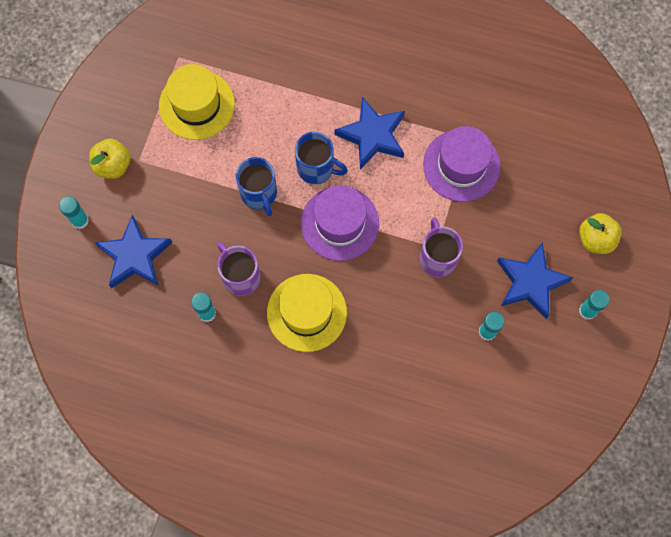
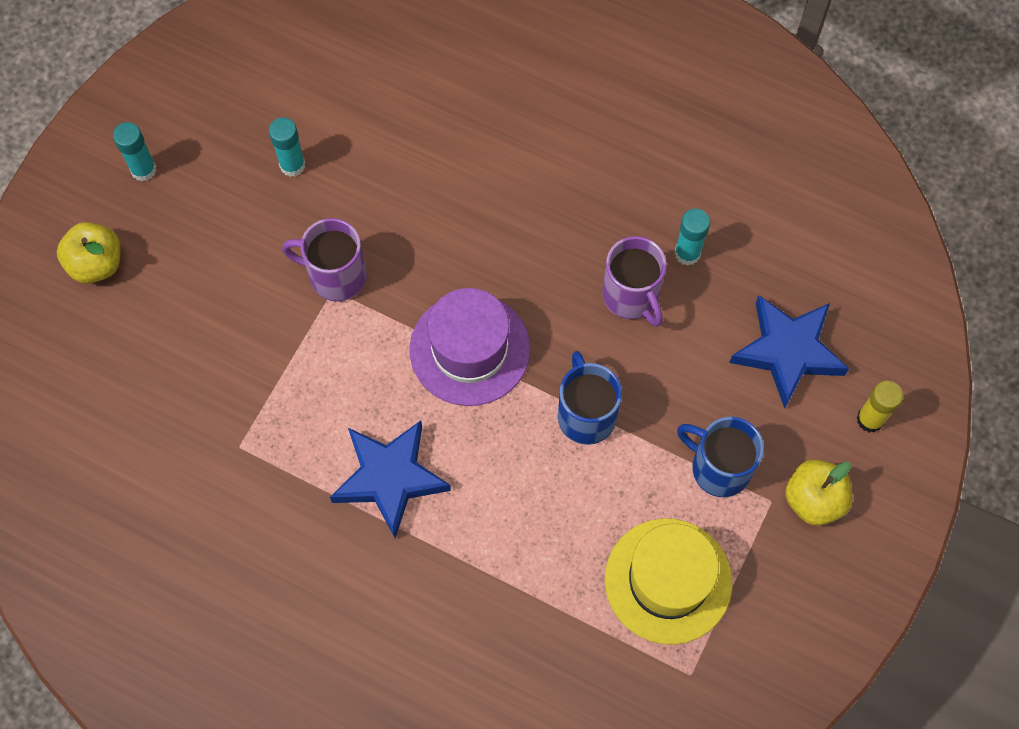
camera: 170 degrees left, 5 degrees down
(80, 220) = (870, 419): turquoise glue stick -> yellow glue stick
(306, 312) = (542, 231): yellow hat -> none
(316, 168) = (489, 440): blue mug -> blue mug (718, 468)
(437, 257) = (335, 276): purple mug -> purple mug turned 105 degrees clockwise
(461, 165) = (262, 406): purple hat -> none
(530, 282) = (211, 220): blue star -> none

